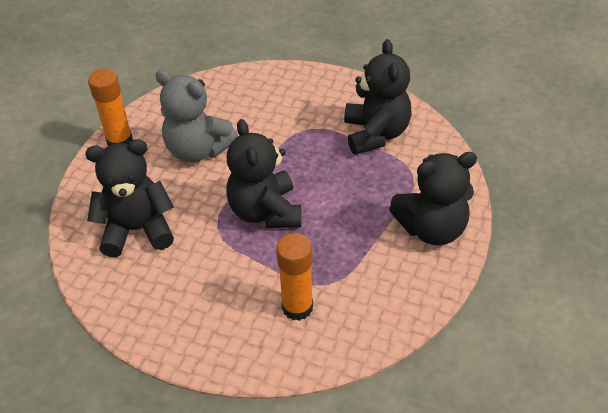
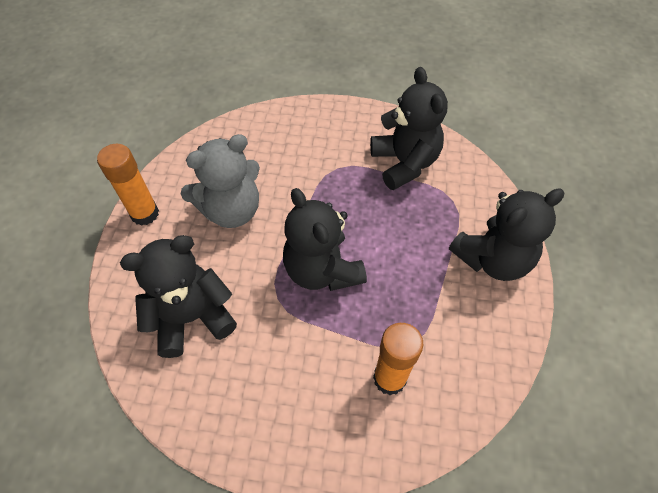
camera: 15 degrees left, 10 degrees up
(198, 150) = (231, 210): grey teddy bear -> grey teddy bear turned 45 degrees counterclockwise

